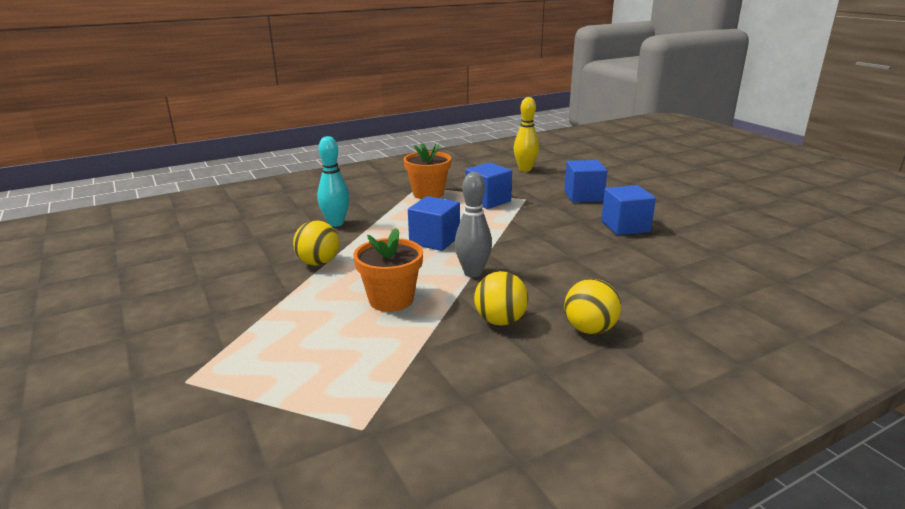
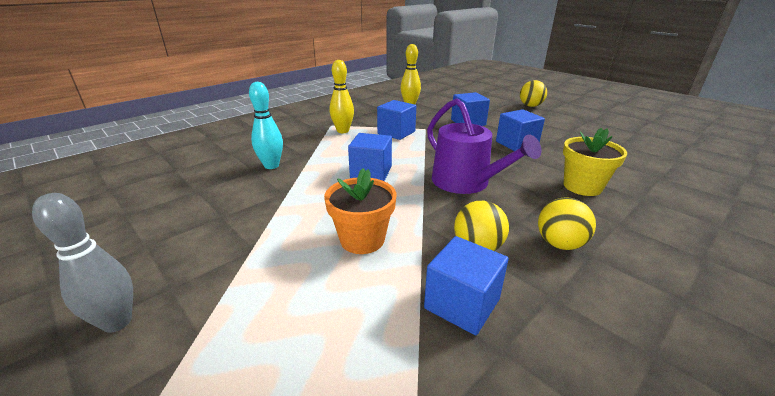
camera: 15 degrees left, 5 degrees up
(318, 263) = (271, 208): yellow ball -> yellow ball (530, 106)
(428, 194) = (343, 131): orange flower pot -> yellow bowling pin
(452, 361) = (462, 304): none -> blue cube
(473, 273) = (423, 200): grey bowling pin -> grey bowling pin (117, 322)
(532, 261) = (466, 182): none -> purple watering can
(667, 280) = (582, 186): none -> yellow flower pot

